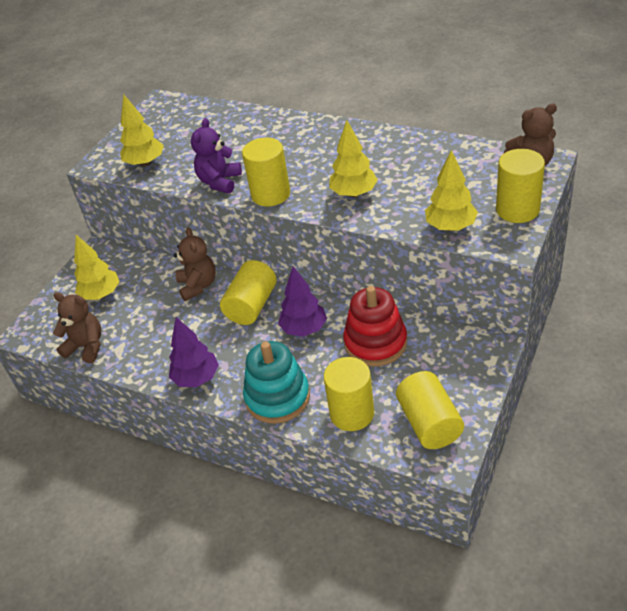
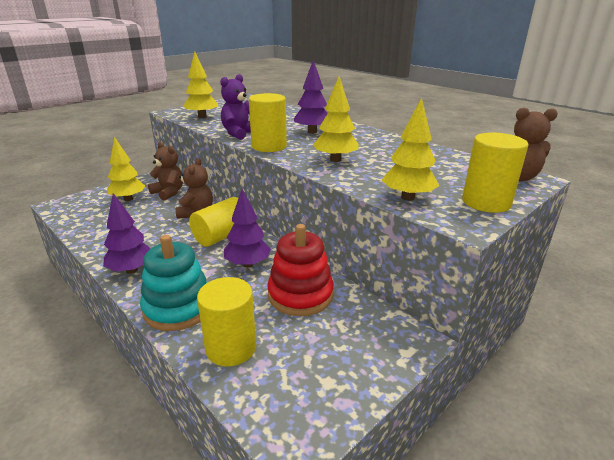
camera: 15 degrees right, 15 degrees down
(86, 347) = (82, 224): brown teddy bear -> brown teddy bear (169, 193)
(297, 151) = (312, 132): none -> purple tree
(429, 423) = (301, 390): yellow cylinder -> none

